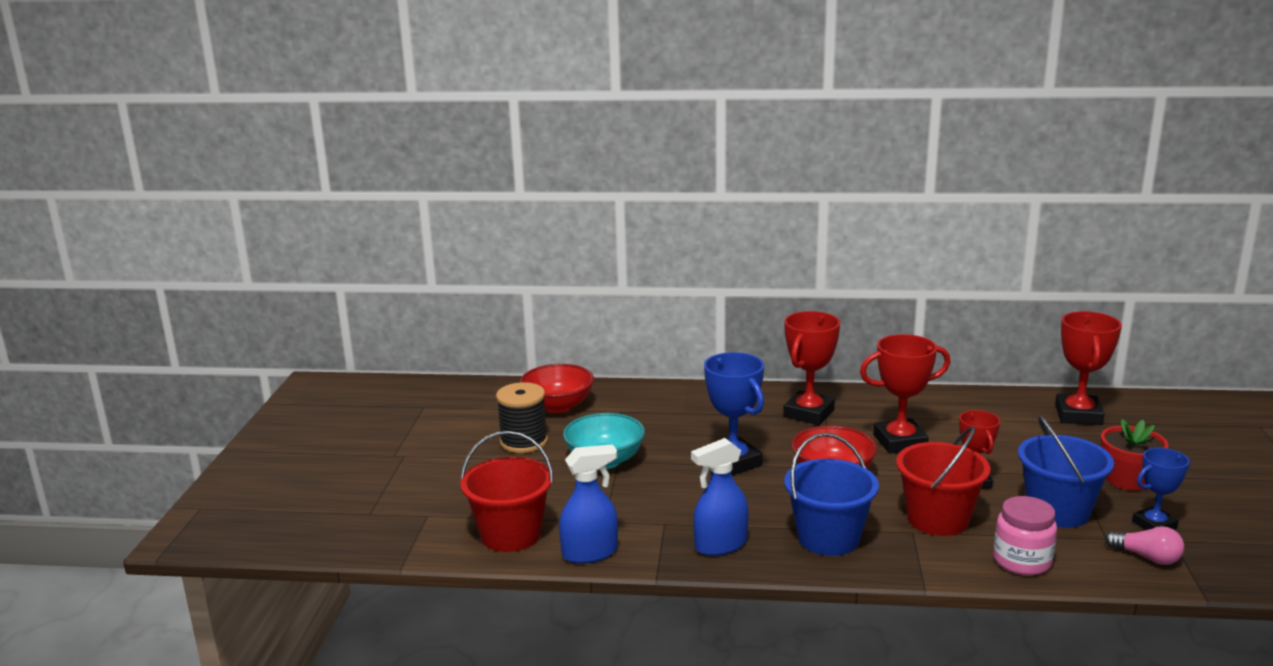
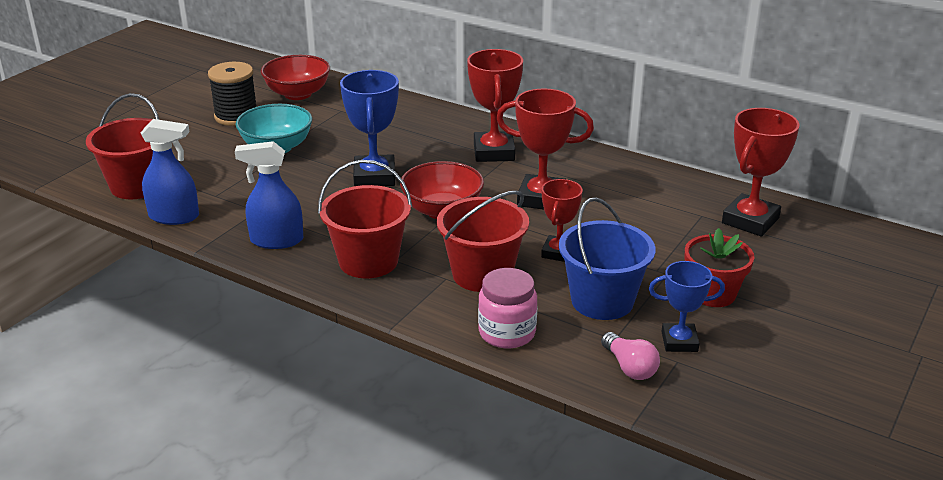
camera: 25 degrees right, 10 degrees up
(809, 413) = (494, 152): red trophy -> red trophy turned 60 degrees counterclockwise
(828, 538) = (368, 261): blue bucket -> red bucket

